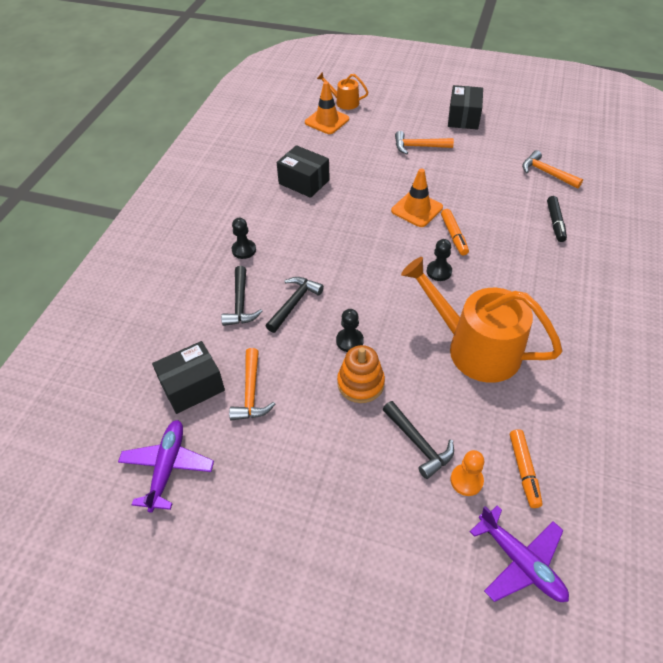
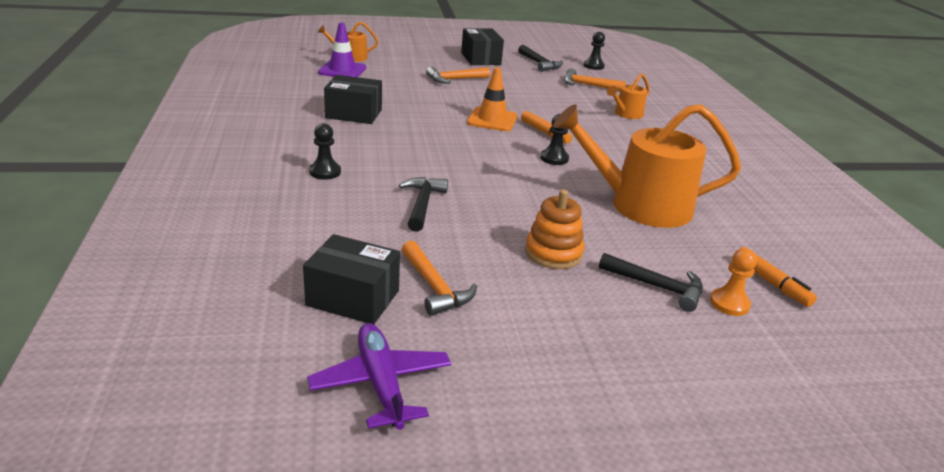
camera: 30 degrees left, 20 degrees down
(192, 386) = (353, 298): black box -> black box turned 75 degrees clockwise
(240, 304) = (357, 215): black hammer -> black hammer (539, 64)
(327, 121) = (342, 70): orange traffic cone -> purple traffic cone
(349, 341) = (511, 223): black pawn -> black pawn (593, 66)
(520, 562) = (839, 352): purple plane -> none
(555, 222) = (626, 114): black marker -> orange watering can

